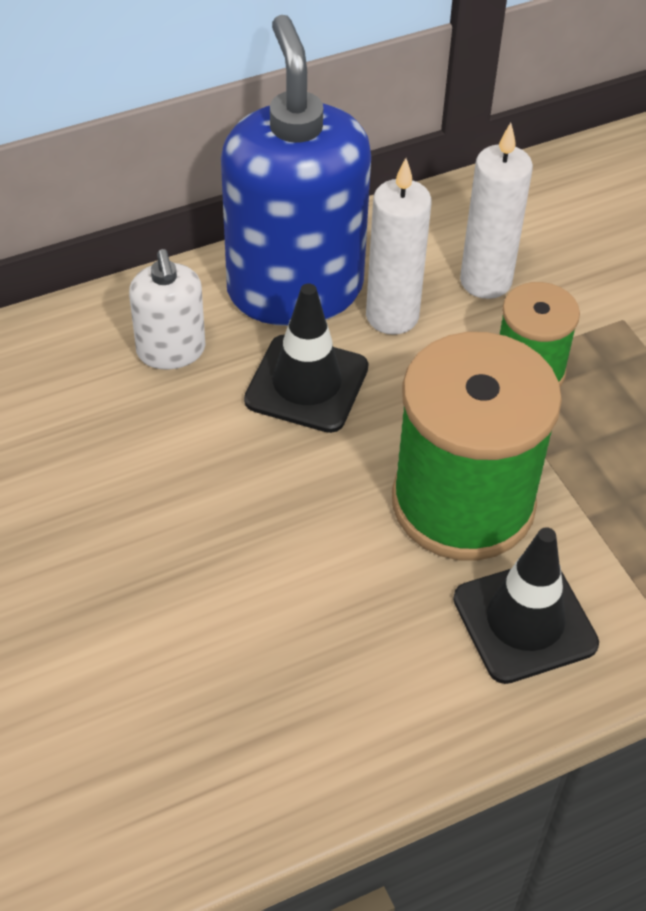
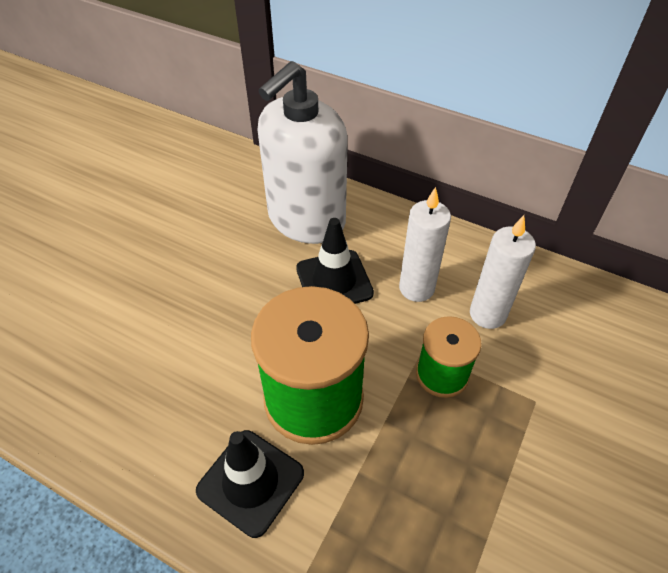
camera: 55 degrees right, 0 degrees up
(171, 351) = (306, 219): white soap dispenser -> white soap dispenser, size x2.06
(295, 289) = (393, 239): blue soap dispenser -> none

